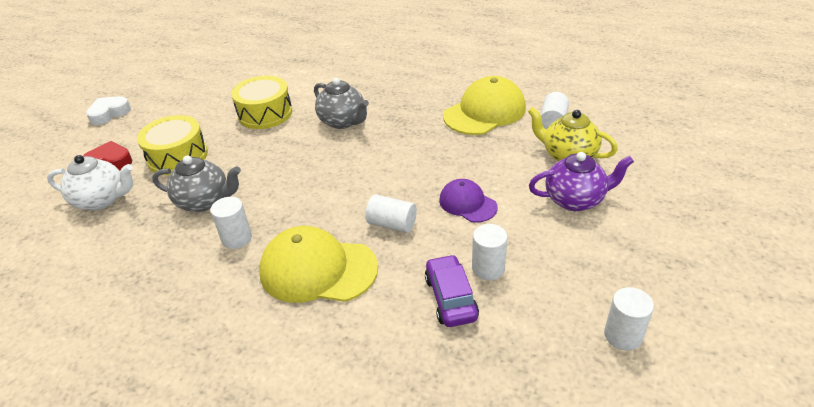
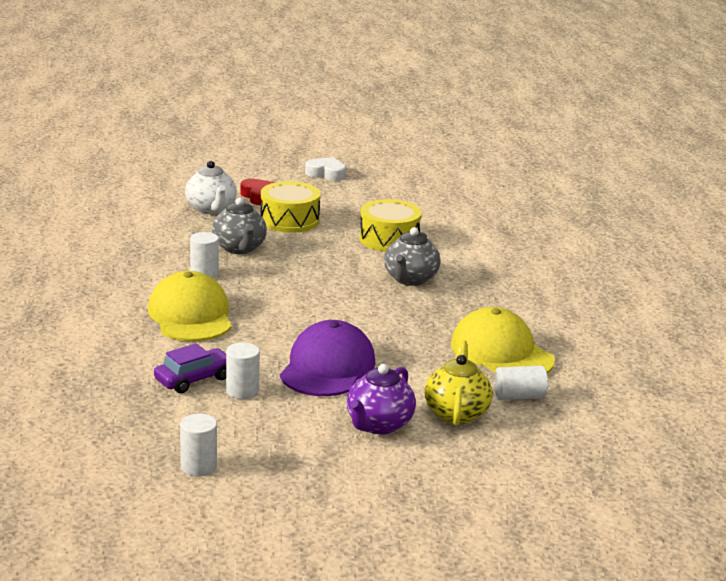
camera: 60 degrees right, 15 degrees down
(392, 224) = (270, 336): white cylinder -> none
(467, 203) = (327, 367): purple cap -> purple cap, size x1.74
(485, 112) = (501, 352): yellow cap -> yellow cap turned 150 degrees counterclockwise
(575, 200) = (378, 425): purple teapot -> purple teapot turned 60 degrees clockwise

